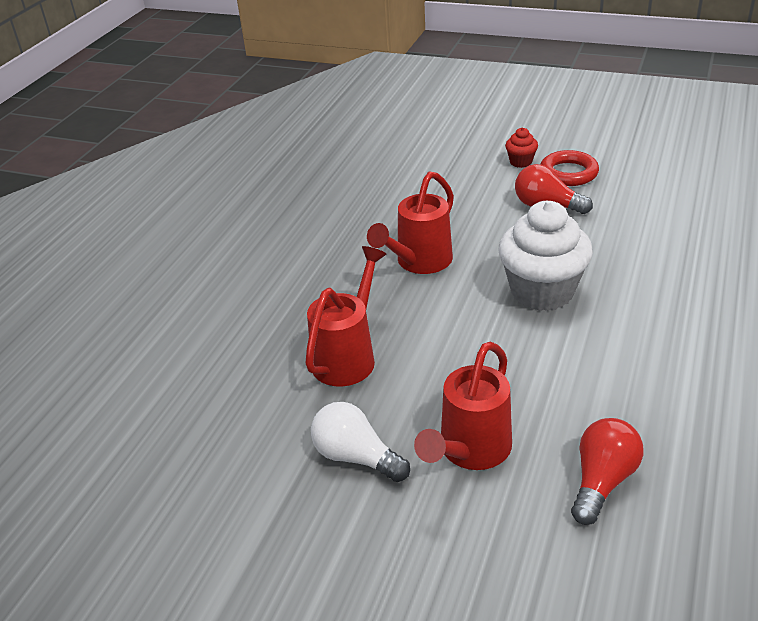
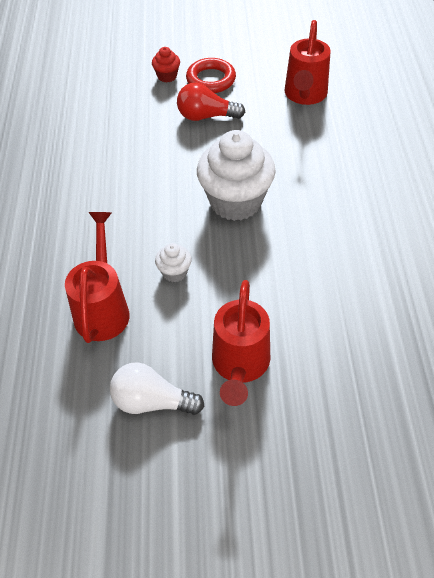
camera: 25 degrees left, 15 degrees up
(419, 262) = (123, 198): red watering can -> red watering can (305, 95)
(440, 342) = (174, 272): none -> white cupcake
(602, 481) = (346, 359): red light bulb -> none

